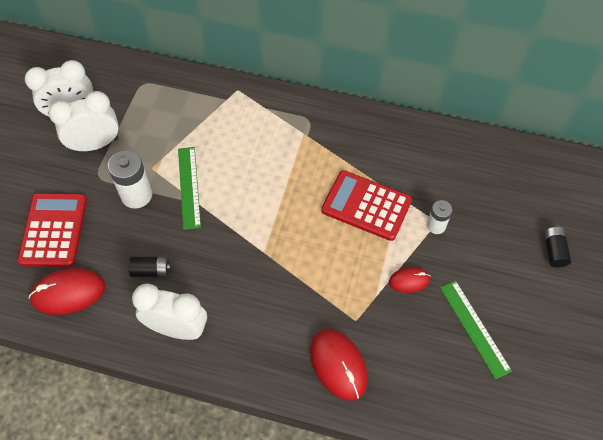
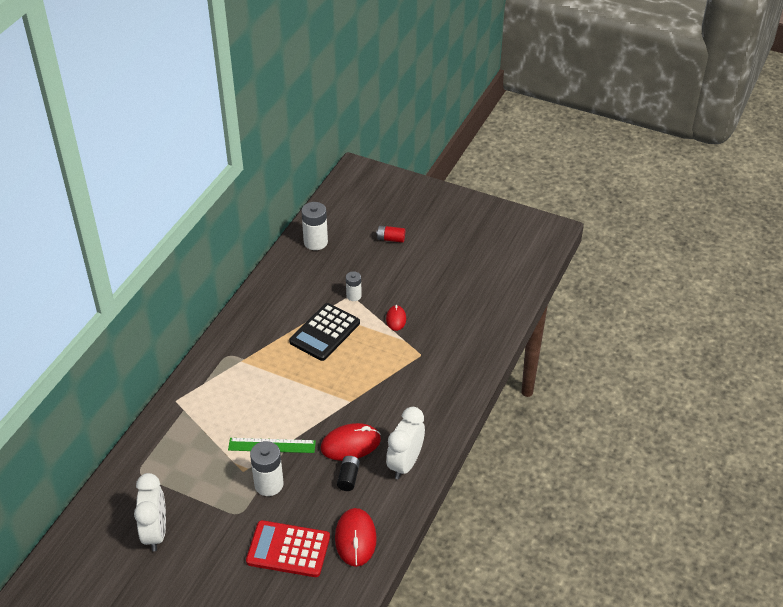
camera: 80 degrees left, 15 degrees down
(95, 144) = (201, 514): white clock -> none
(338, 365) = (454, 369): red mouse -> red mouse (350, 444)
(366, 206) = (325, 332): red calculator -> black calculator
(474, 328) = (440, 292): green ruler -> none
(515, 167) = (315, 242): none -> white battery
(554, 251) = (391, 239): black battery -> red battery

